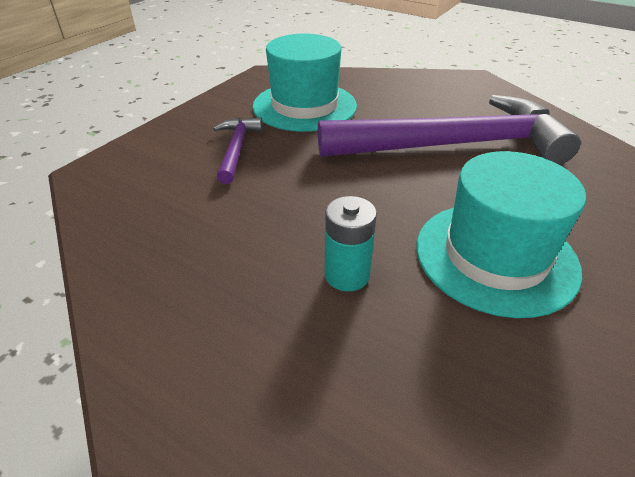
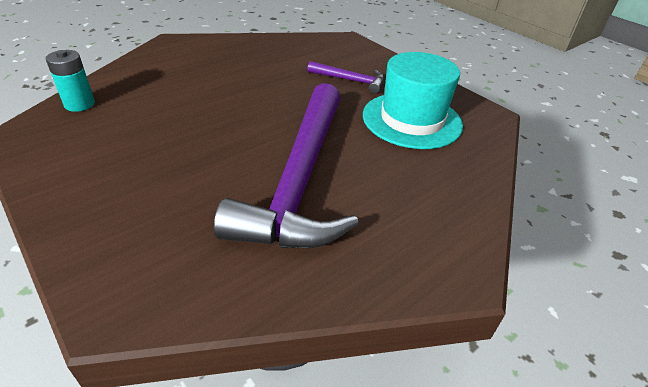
camera: 105 degrees right, 0 degrees up
(347, 275) = (196, 89): turquoise battery -> turquoise battery (79, 104)
(495, 256) = (158, 141): turquoise hat -> none

